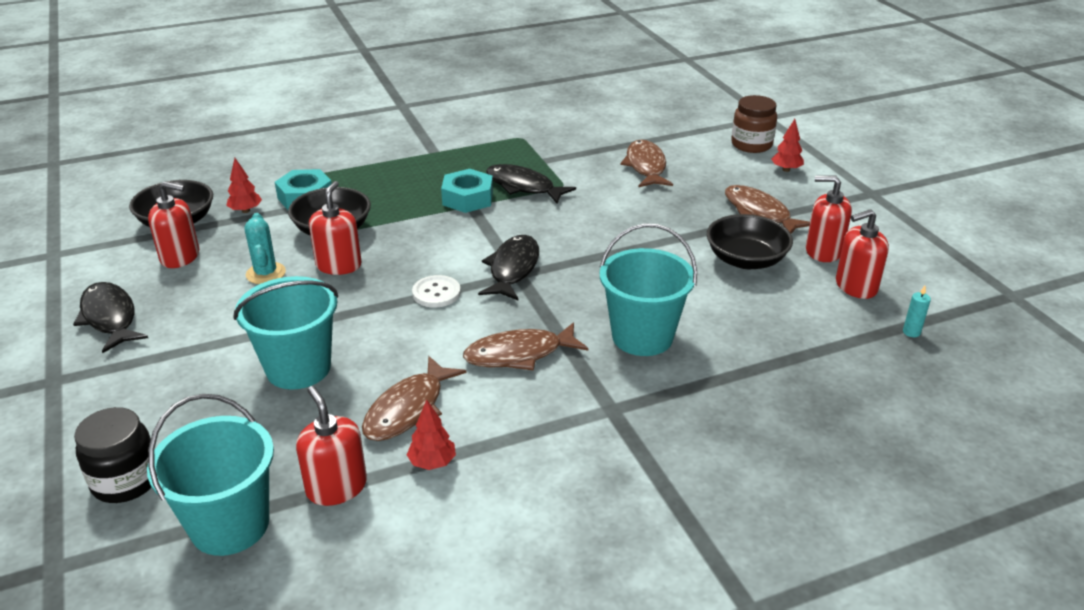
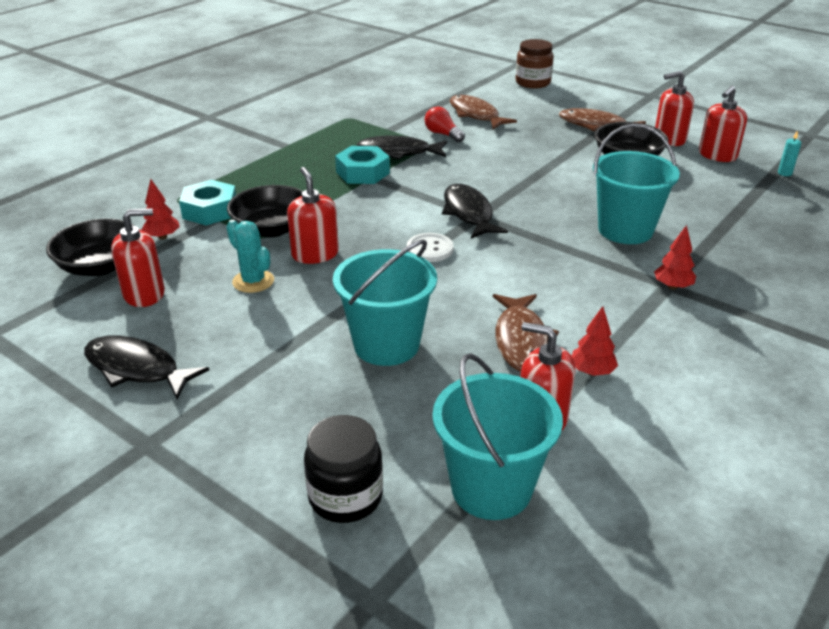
camera: 30 degrees left, 0 degrees up
(519, 354) = (554, 271): brown fish -> none
(588, 179) = (443, 134): none -> red light bulb
(786, 169) = (577, 93): red tree -> red tree (672, 286)

